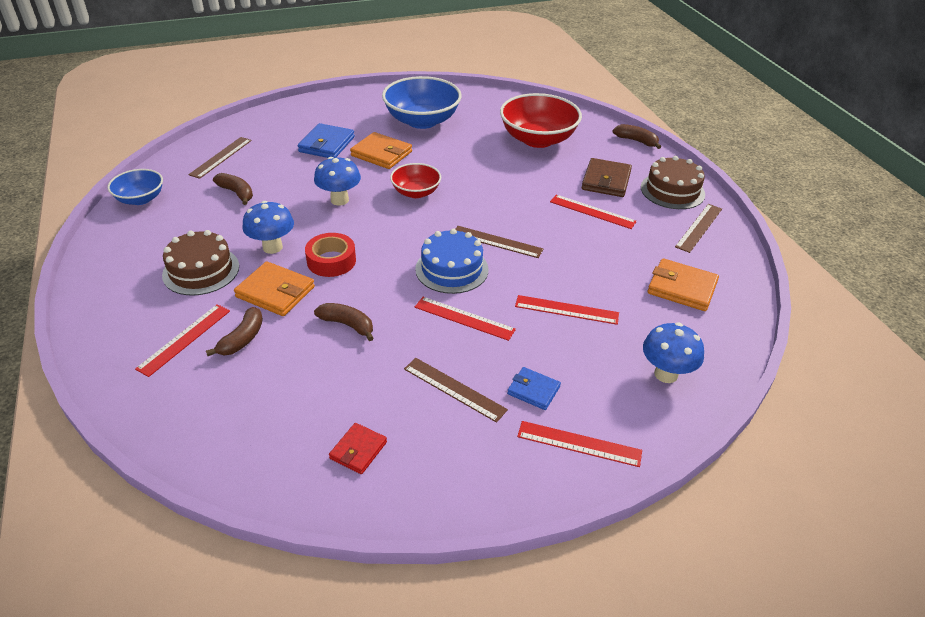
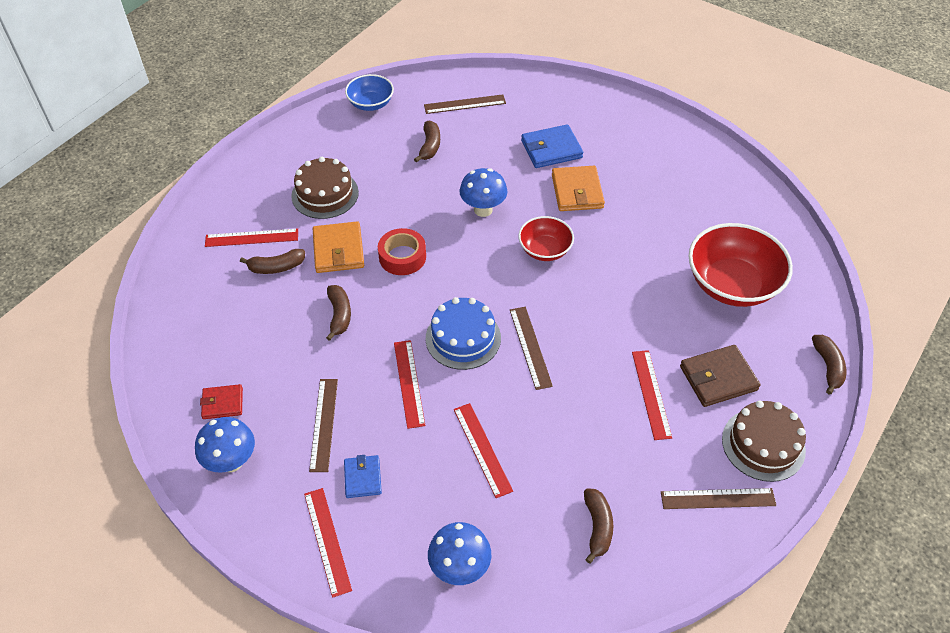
camera: 55 degrees right, 10 degrees up
(272, 247) = (386, 212): blue mushroom -> blue mushroom (231, 462)
(422, 121) = (662, 183): blue bowl -> none
(681, 288) = (597, 527): orange wallet -> brown banana

